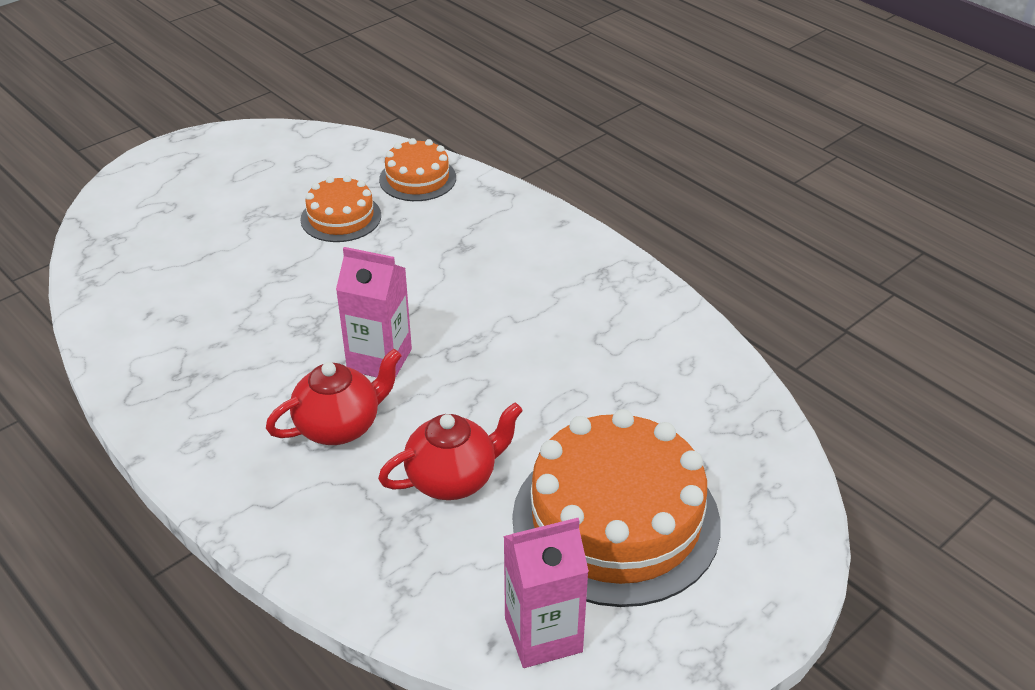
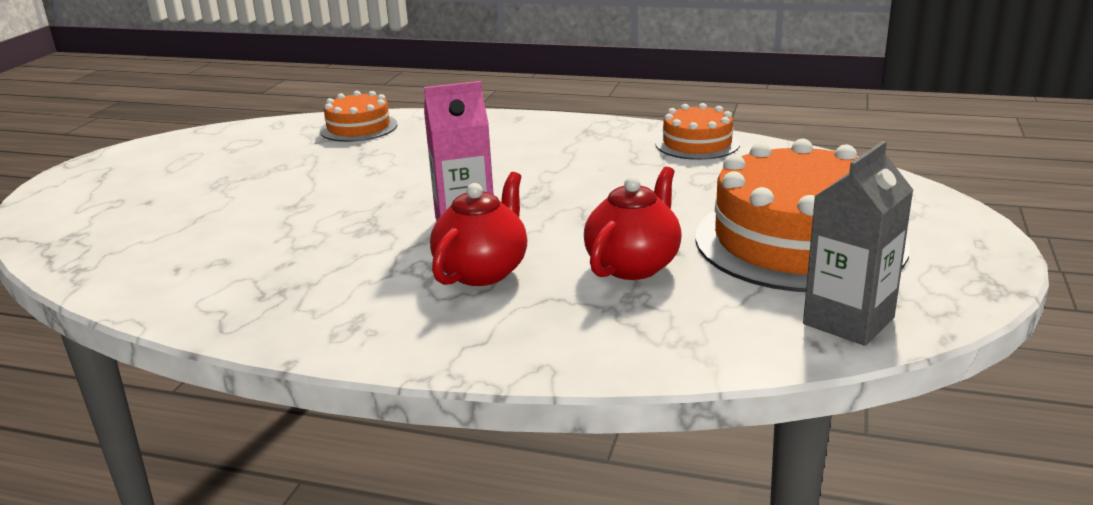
camera: 30 degrees left, 15 degrees down
(341, 217) = (313, 163): orange cake -> orange cake (697, 144)
(543, 635) = (848, 321): pink carton -> grey carton

